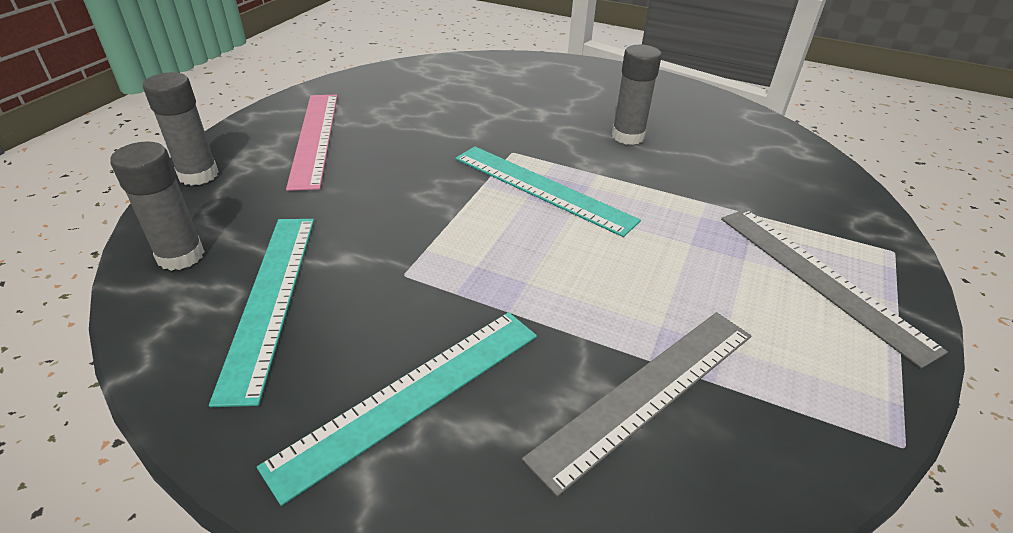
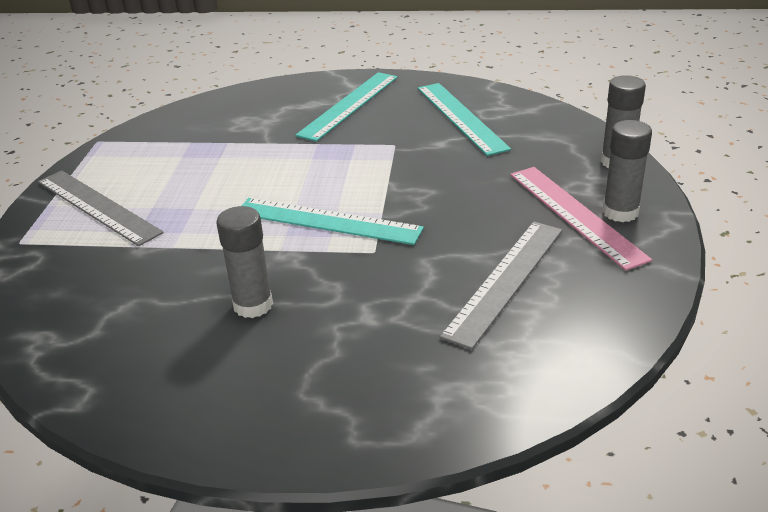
camera: 165 degrees right, 5 degrees down
(180, 256) = (542, 121): grey glue stick -> grey glue stick (620, 212)
(647, 392) = (228, 130): grey ruler -> grey ruler (505, 280)

